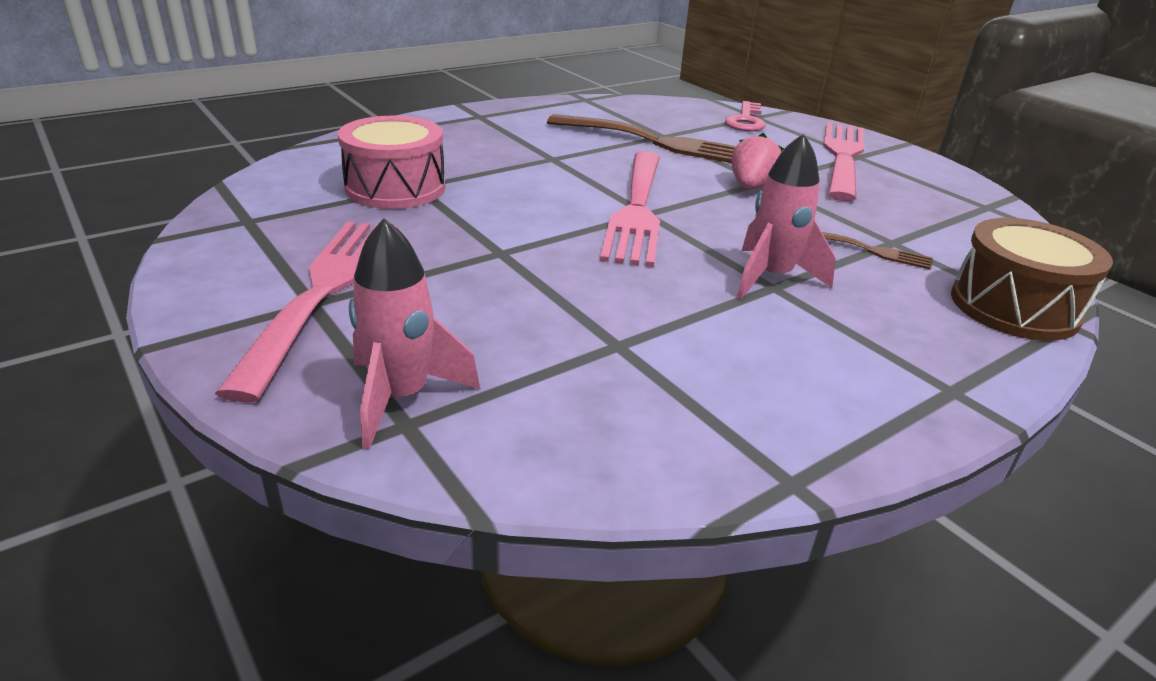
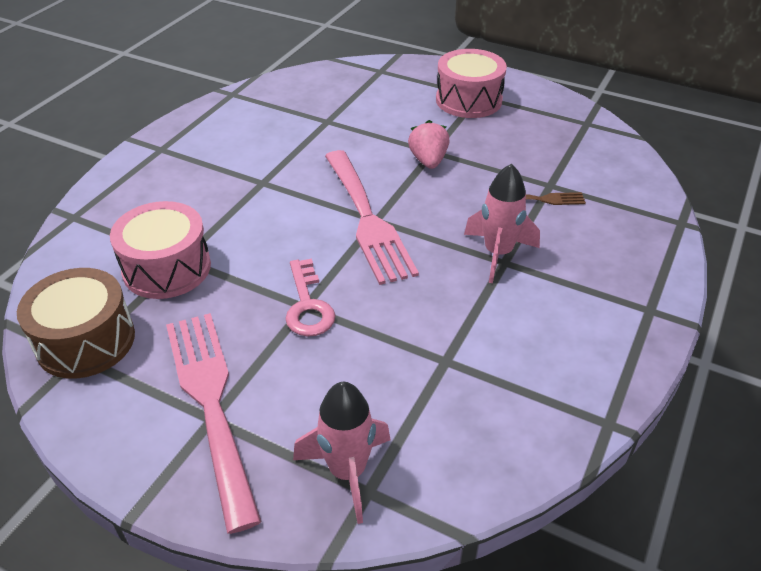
camera: 25 degrees left, 10 degrees up
(658, 142) = (329, 131): brown fork -> none
(746, 120) = (376, 79): pink key -> pink key (307, 305)
(842, 156) = (468, 100): pink fork -> pink drum
(1014, 307) = (647, 220): brown drum -> brown drum (86, 341)

